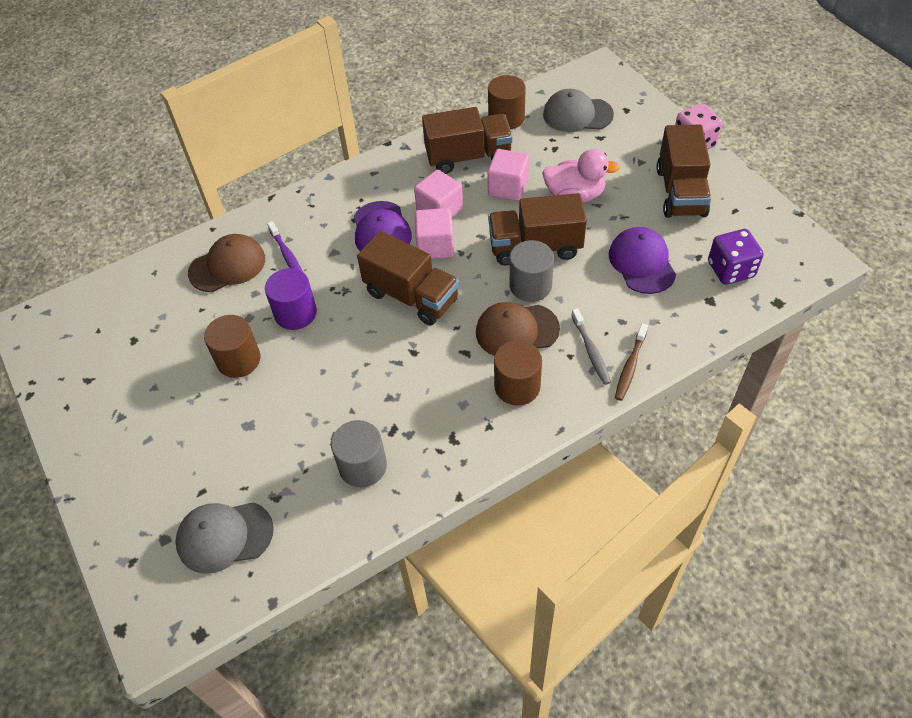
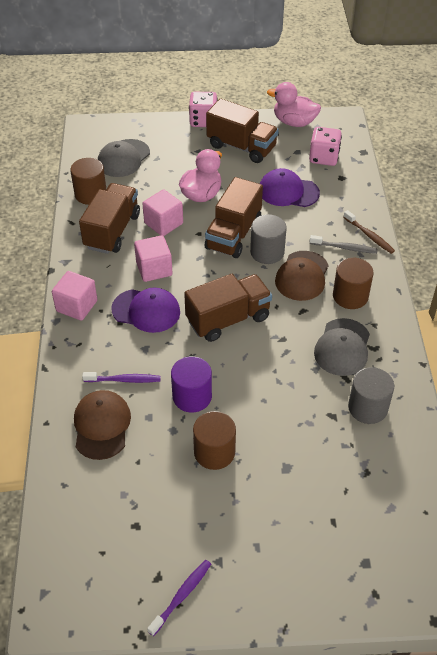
camera: 65 degrees left, 5 degrees down
(75, 405) = (181, 596): none -> purple toothbrush
(224, 536) = (384, 518): grey cap -> grey cap (342, 347)
(435, 246) = (188, 286): pink cube -> pink cube (76, 306)
(730, 270) = (324, 157): purple dice -> pink dice
(768, 217) = (294, 122): none -> pink duck

